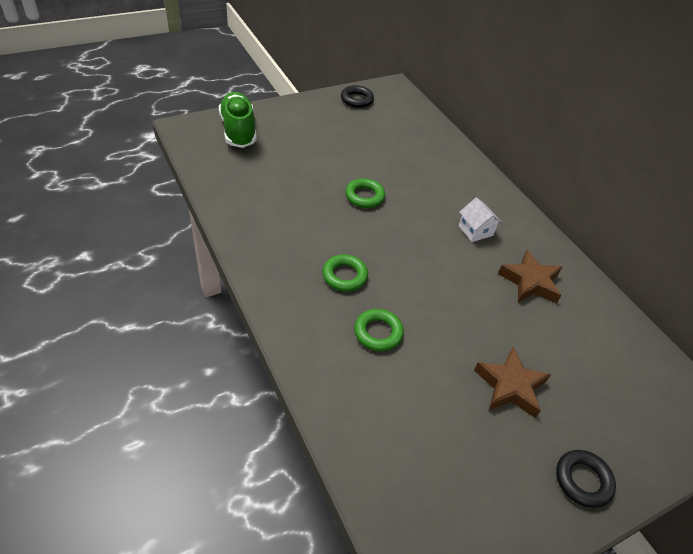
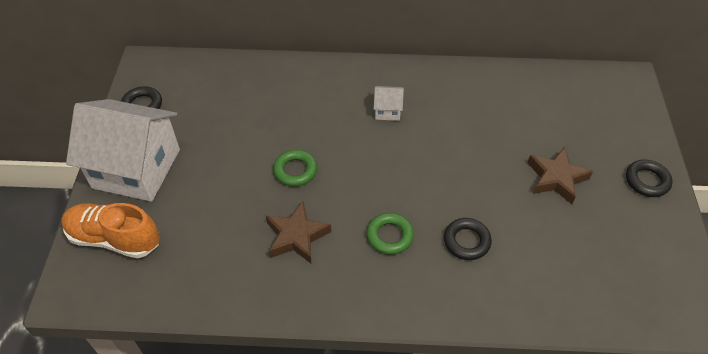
camera: 55 degrees left, 5 degrees up
(238, 131) = (114, 238): green shoe -> orange shoe
(301, 118) = (136, 168): none -> white house
(378, 333) = (466, 241): green ring -> black ring
(530, 282) = (463, 107): brown star -> brown star (296, 236)

